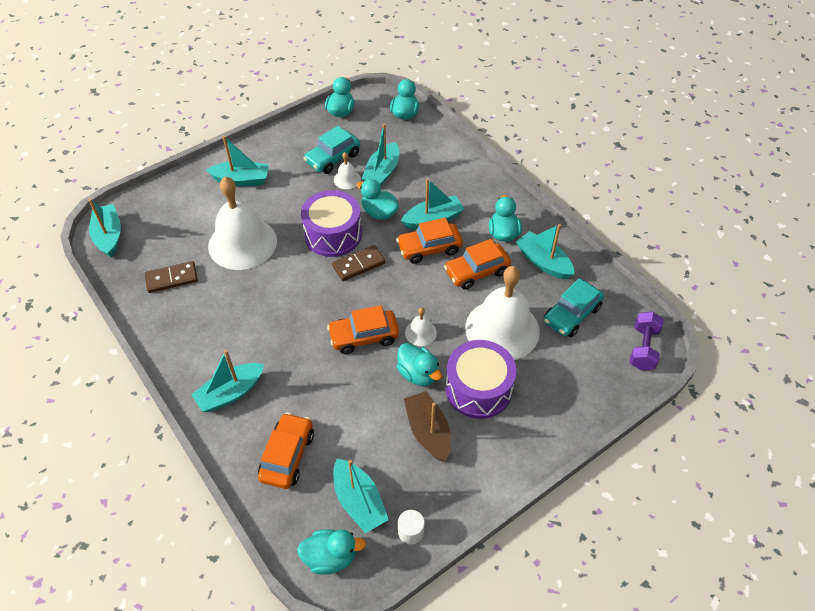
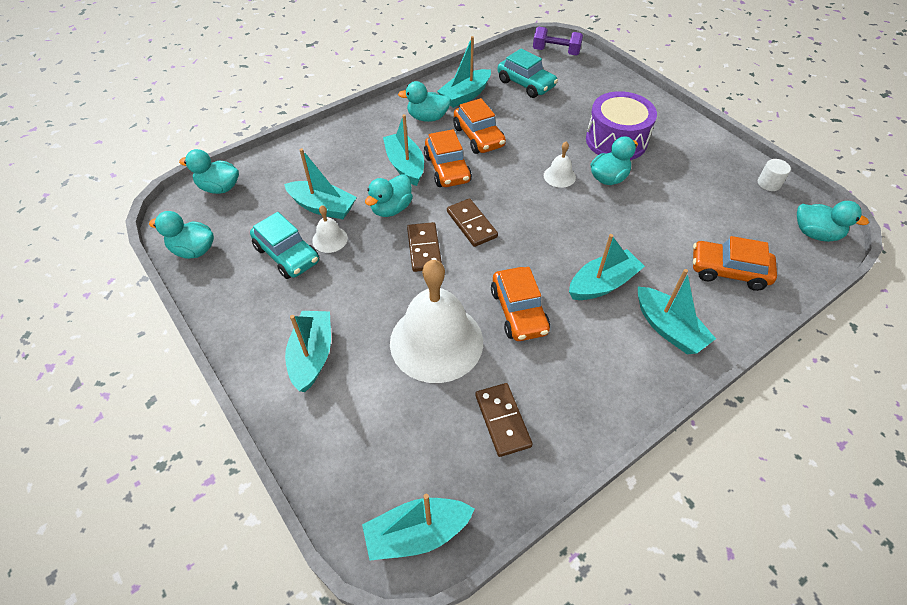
camera: 90 degrees left, 0 degrees up
(330, 557) = (815, 234): turquoise duck -> turquoise duck turned 120 degrees clockwise
(333, 234) = (424, 249): purple drum -> brown domino
(359, 501) = (755, 216): turquoise boat -> turquoise boat (602, 284)
(364, 336) = (571, 217): orange car -> orange car (519, 311)
(428, 431) = (669, 172): brown boat -> none
(502, 329) = (547, 124): white bell -> none

